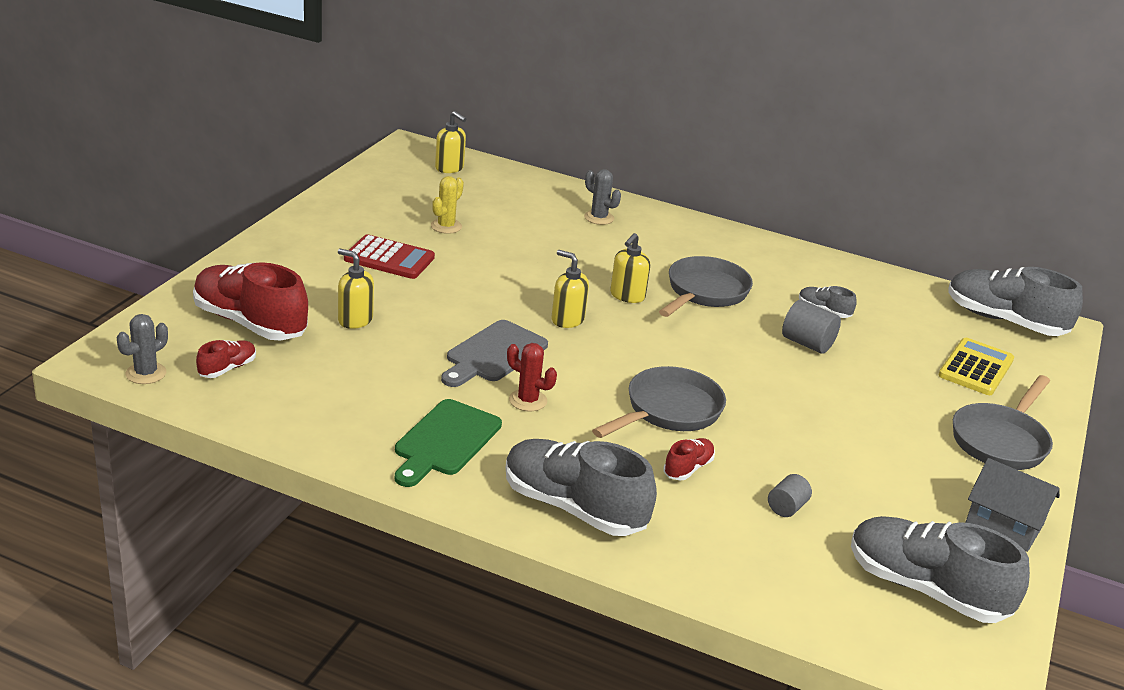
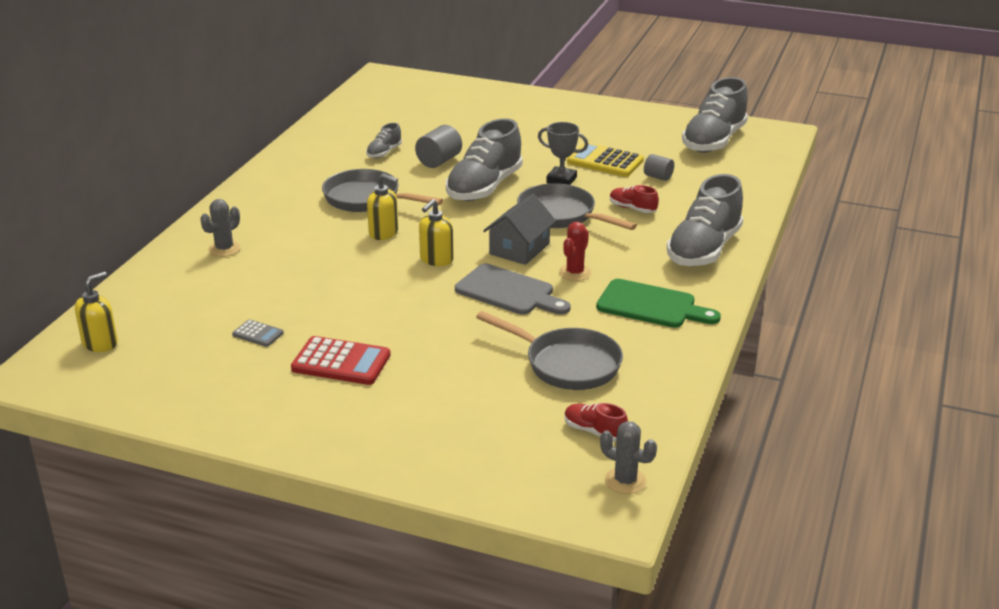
camera: 90 degrees left, 0 degrees up
(250, 323) = (504, 432): red shoe -> none
(355, 320) = (475, 369): yellow soap dispenser -> none
(389, 258) = (341, 362): red calculator -> red calculator turned 90 degrees clockwise
(446, 226) = (258, 334): yellow cactus -> grey calculator
(766, 424) = (561, 180): none -> grey trophy
(976, 368) = (451, 106): yellow calculator -> yellow calculator (605, 161)
(1001, 441) = (542, 107): grey pan -> grey pan (566, 364)
(1004, 321) = (378, 91): grey shoe -> grey shoe (484, 187)
(1004, 524) = (635, 114): grey house -> grey house (519, 249)

